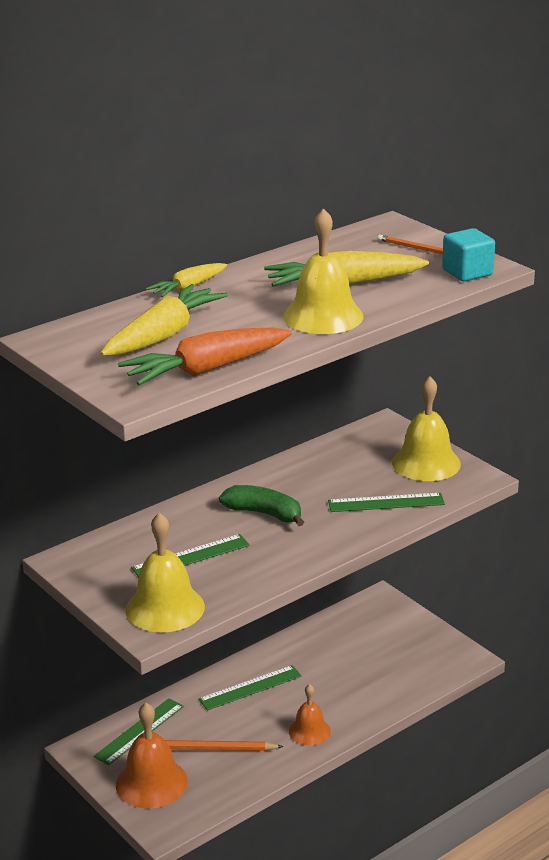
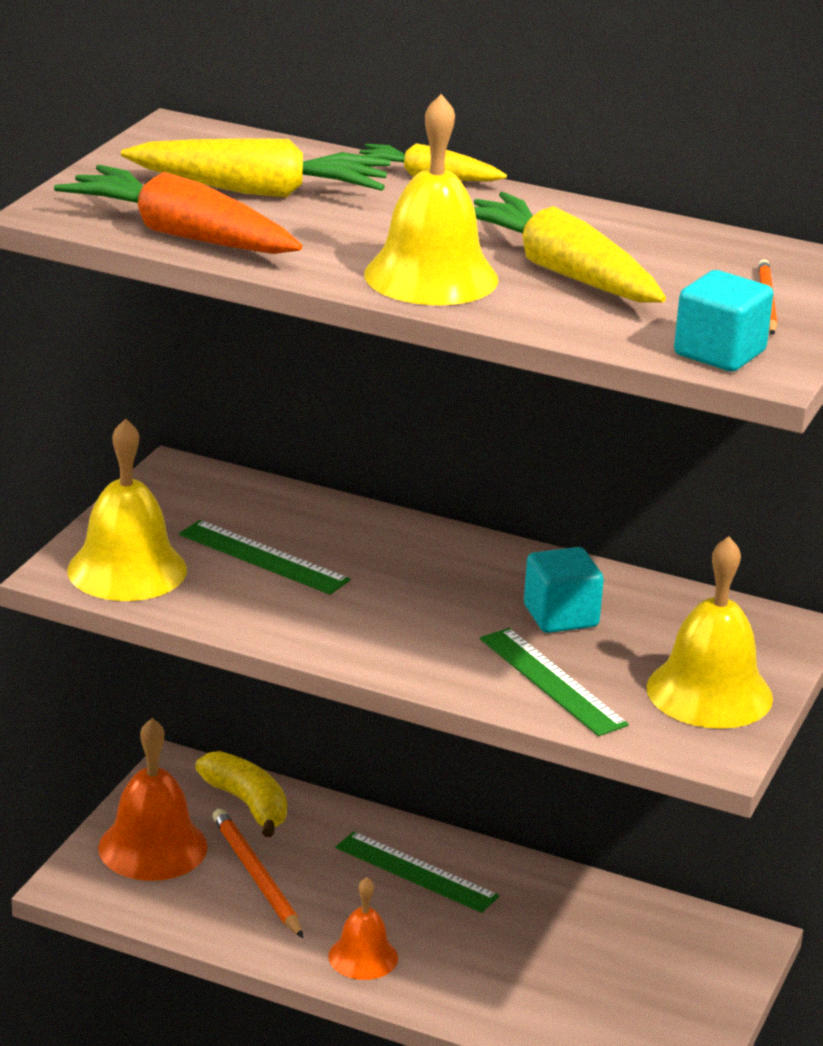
camera: 60 degrees right, 0 degrees up
(139, 731) = (247, 804): green ruler -> yellow banana
(264, 513) = (424, 586): green banana -> none
(326, 482) = (560, 616): none -> turquoise cube

